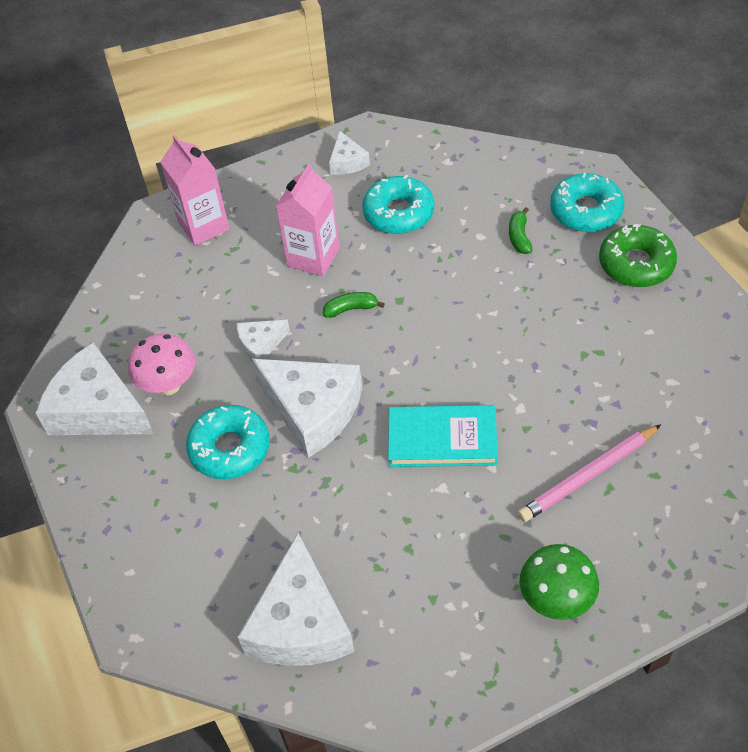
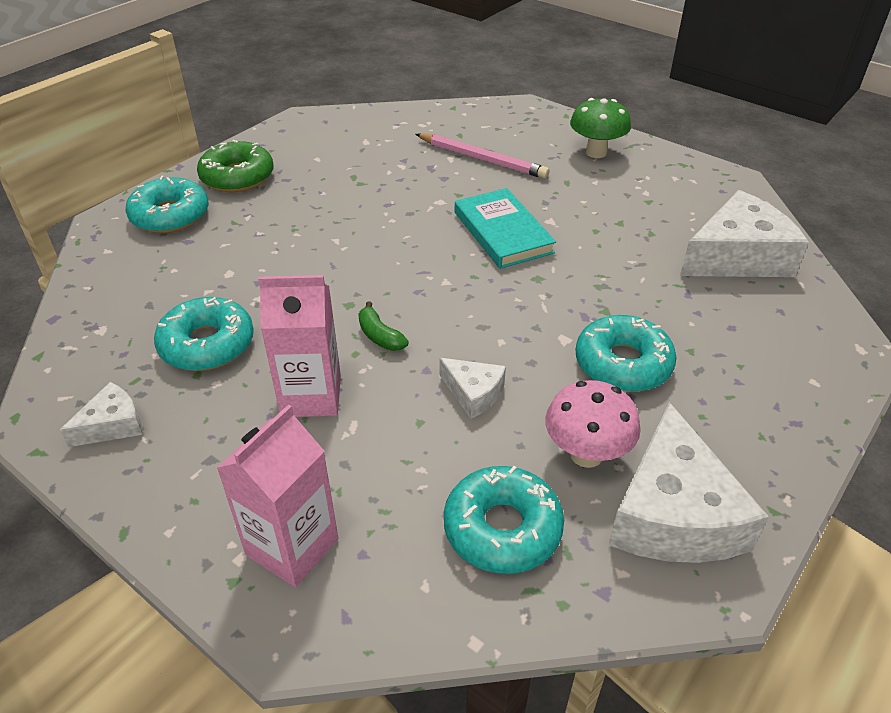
camera: 120 degrees left, 10 degrees down
(149, 320) = (502, 528): none -> turquoise donut
(313, 410) = (531, 319): white cheese -> none
(519, 237) = (222, 247): green banana -> none

